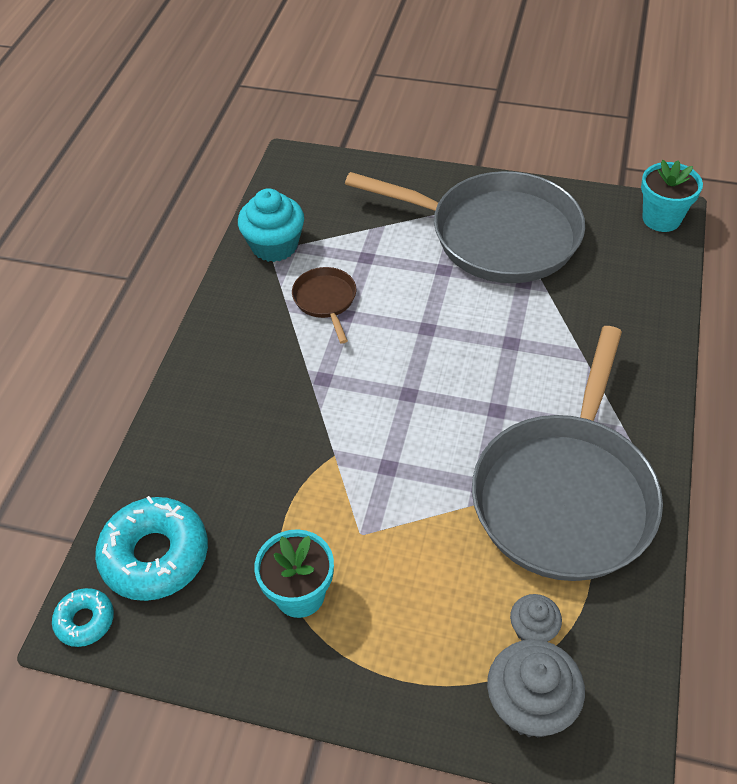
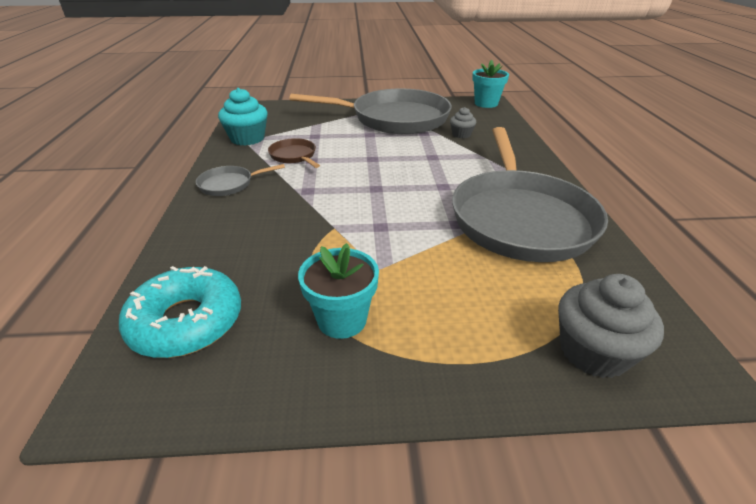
camera: 20 degrees left, 15 degrees down
(85, 621) = (111, 395): turquoise donut -> none
(233, 344) = (229, 184): none -> grey pan
(533, 629) = (556, 298): grey cupcake -> grey cupcake (461, 134)

